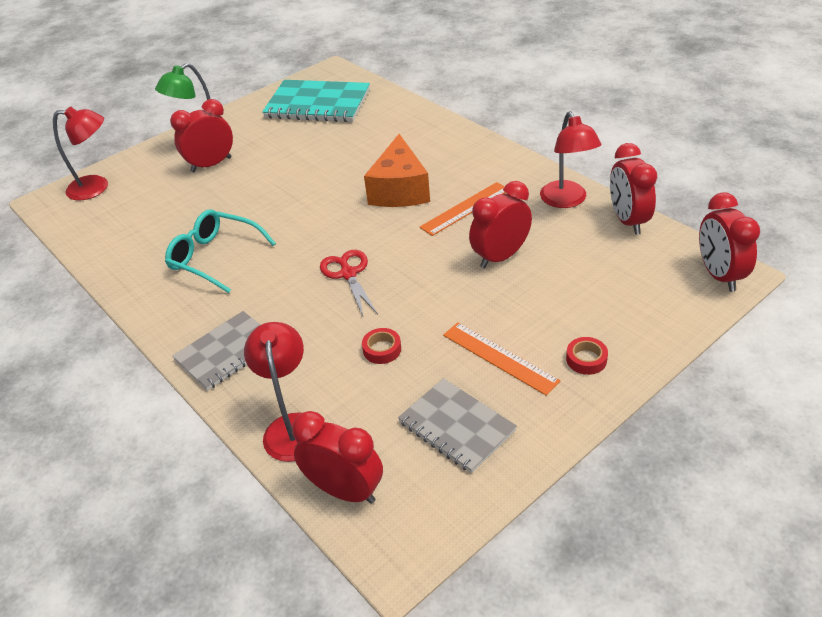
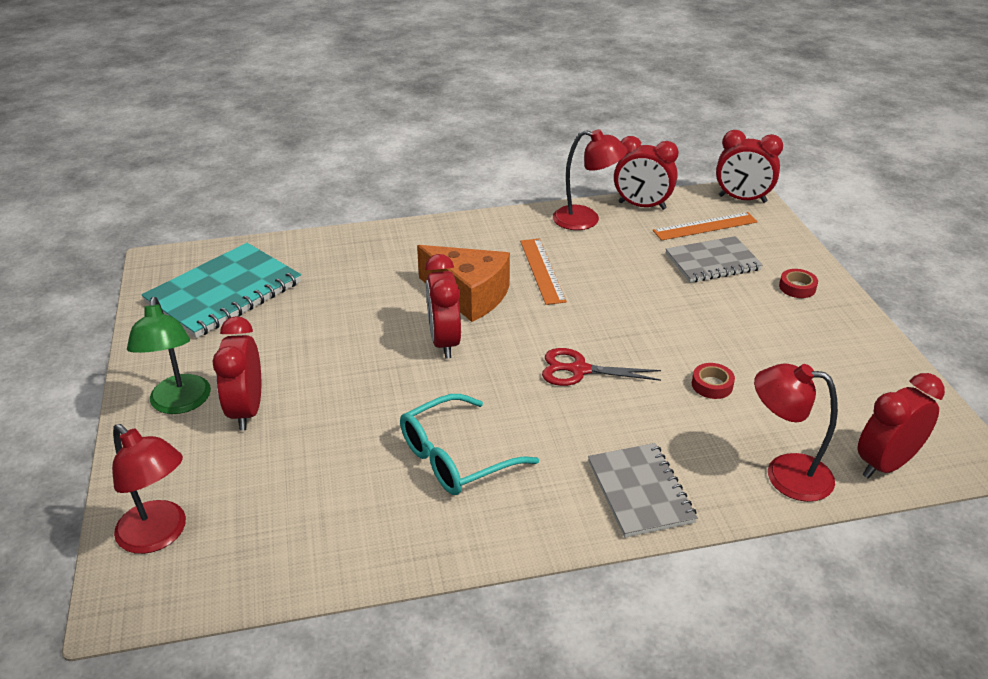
camera: 65 degrees left, 5 degrees down
(96, 187) = (159, 535): red lamp -> red lamp turned 105 degrees clockwise
(456, 426) = (838, 376): grey notebook -> grey notebook (712, 262)
(499, 357) = (767, 326): orange ruler -> orange ruler (705, 226)
(500, 257) = (633, 278): red clock -> red clock (444, 342)

